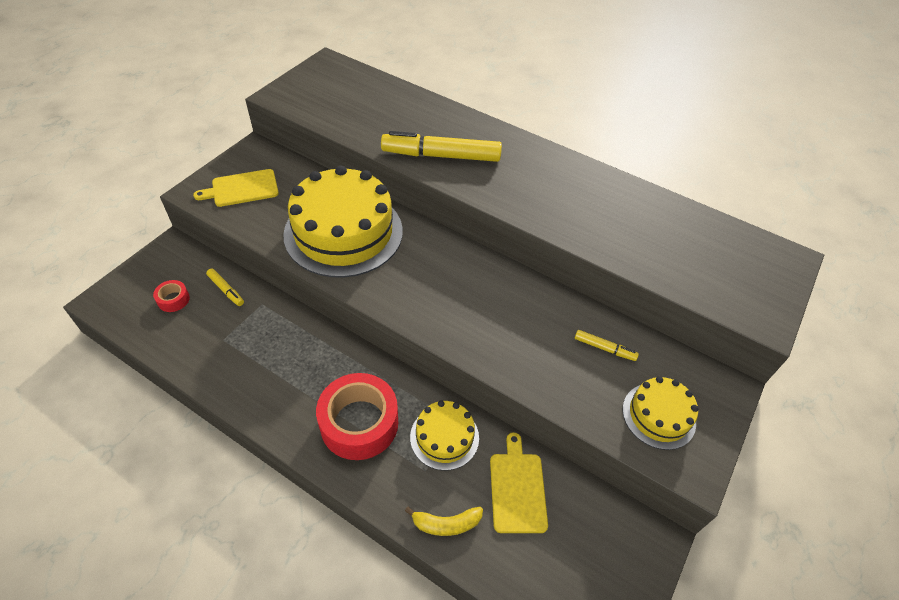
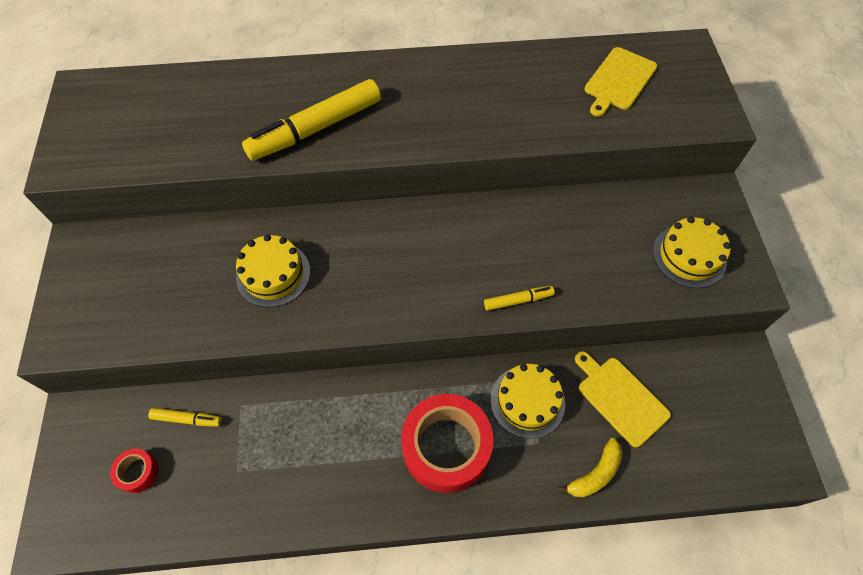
camera: 35 degrees left, 10 degrees up
(242, 188) = (111, 300): yellow cutting board -> yellow cutting board (619, 80)
(343, 232) = (273, 274): yellow cake -> yellow cake, size x0.50
(604, 348) = (602, 226): yellow marker -> yellow marker (517, 300)

